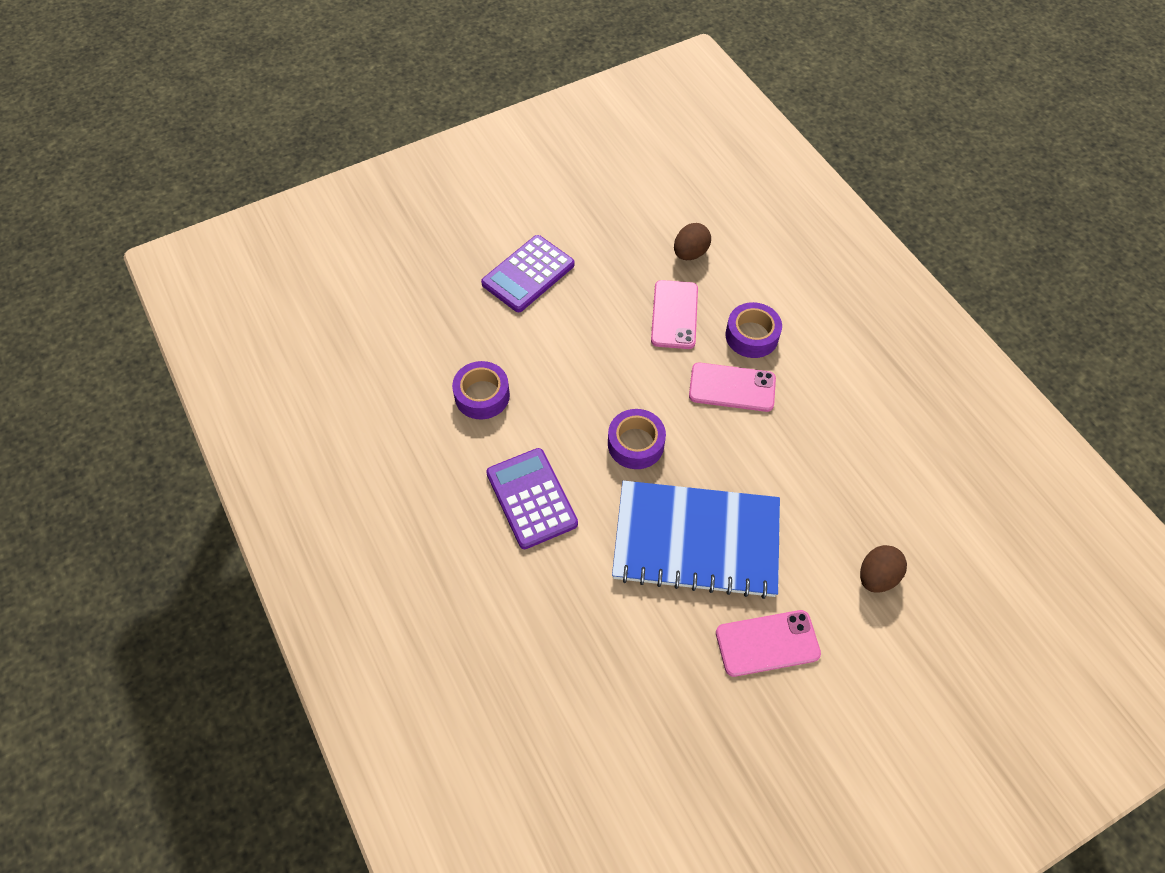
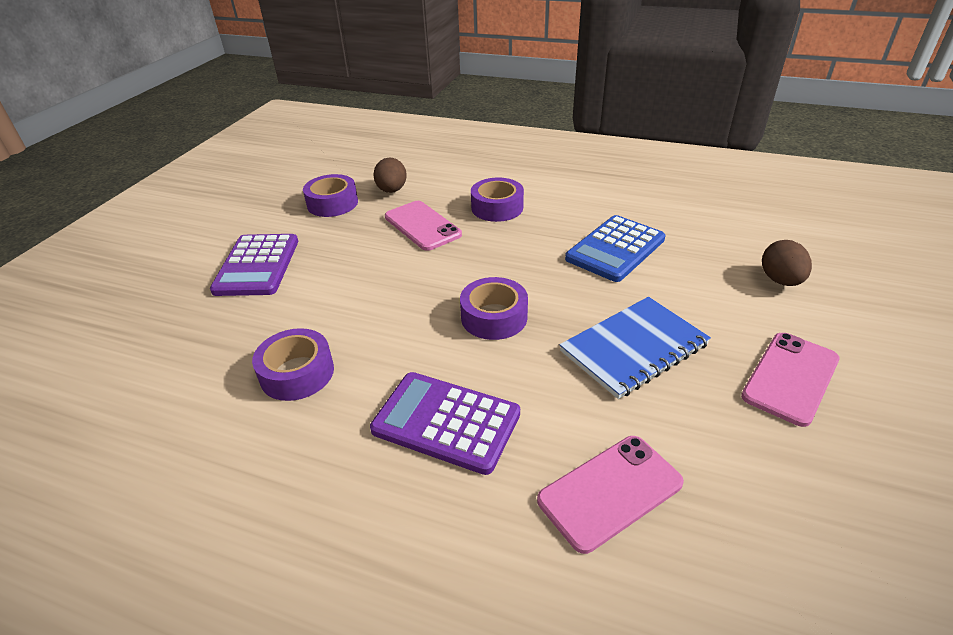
camera: 40 degrees left, 20 degrees down
(632, 237) = (332, 203): none -> purple tape
(696, 541) = (634, 348): blue notebook -> blue notebook, size x0.66
(732, 387) = (522, 240): pink phone -> pink phone (610, 492)
(791, 450) = (615, 249): none -> blue calculator

